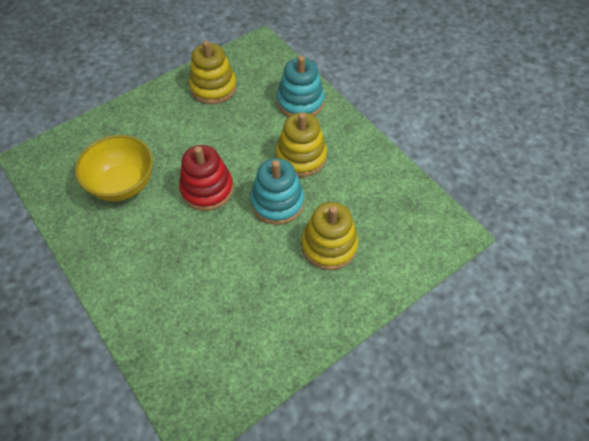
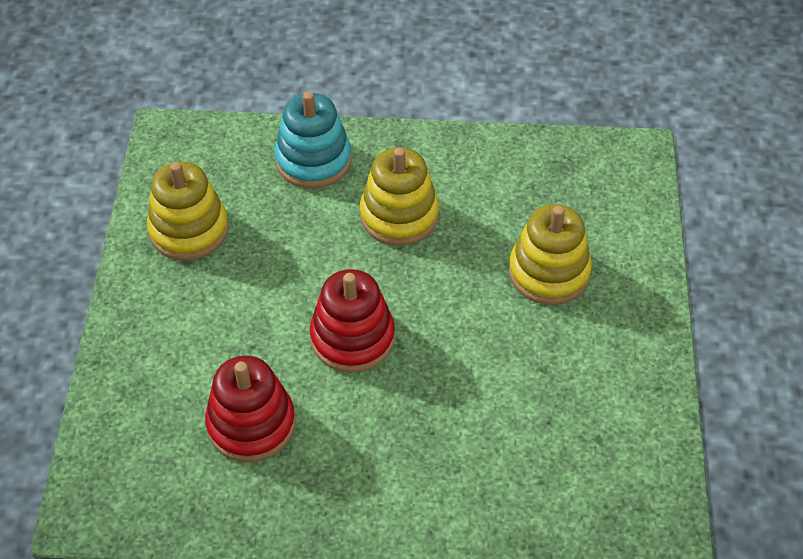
camera: 50 degrees left, 5 degrees down
(123, 184) = (251, 424): yellow bowl -> red stacking toy
(277, 202) = (443, 281): turquoise stacking toy -> none

